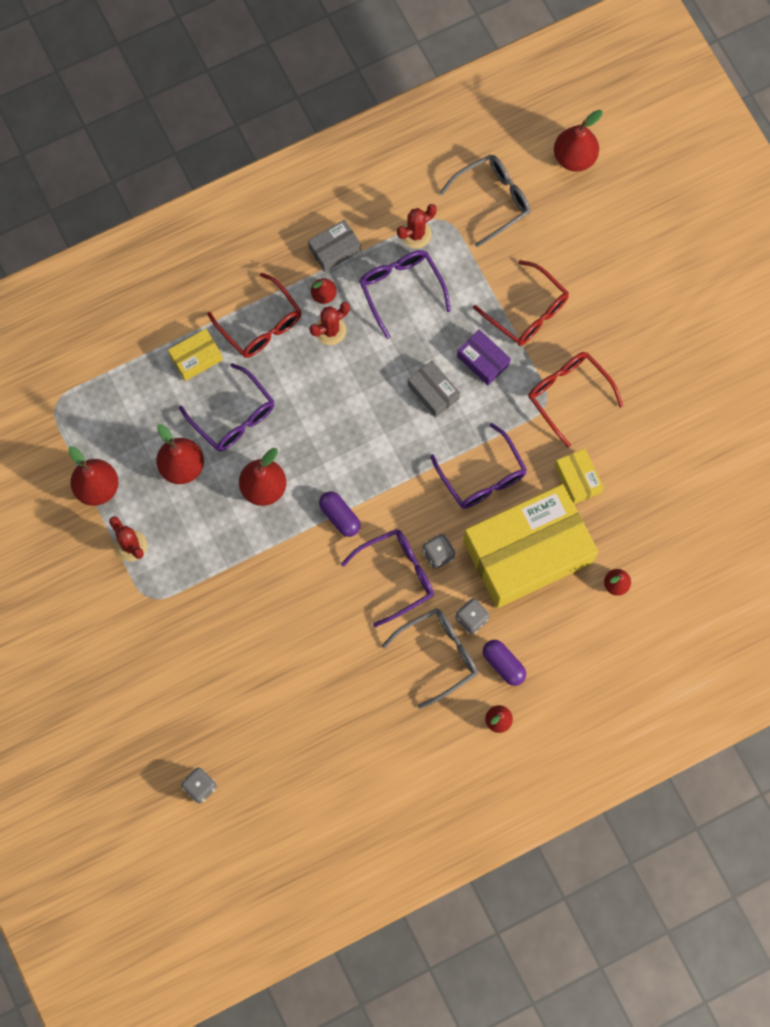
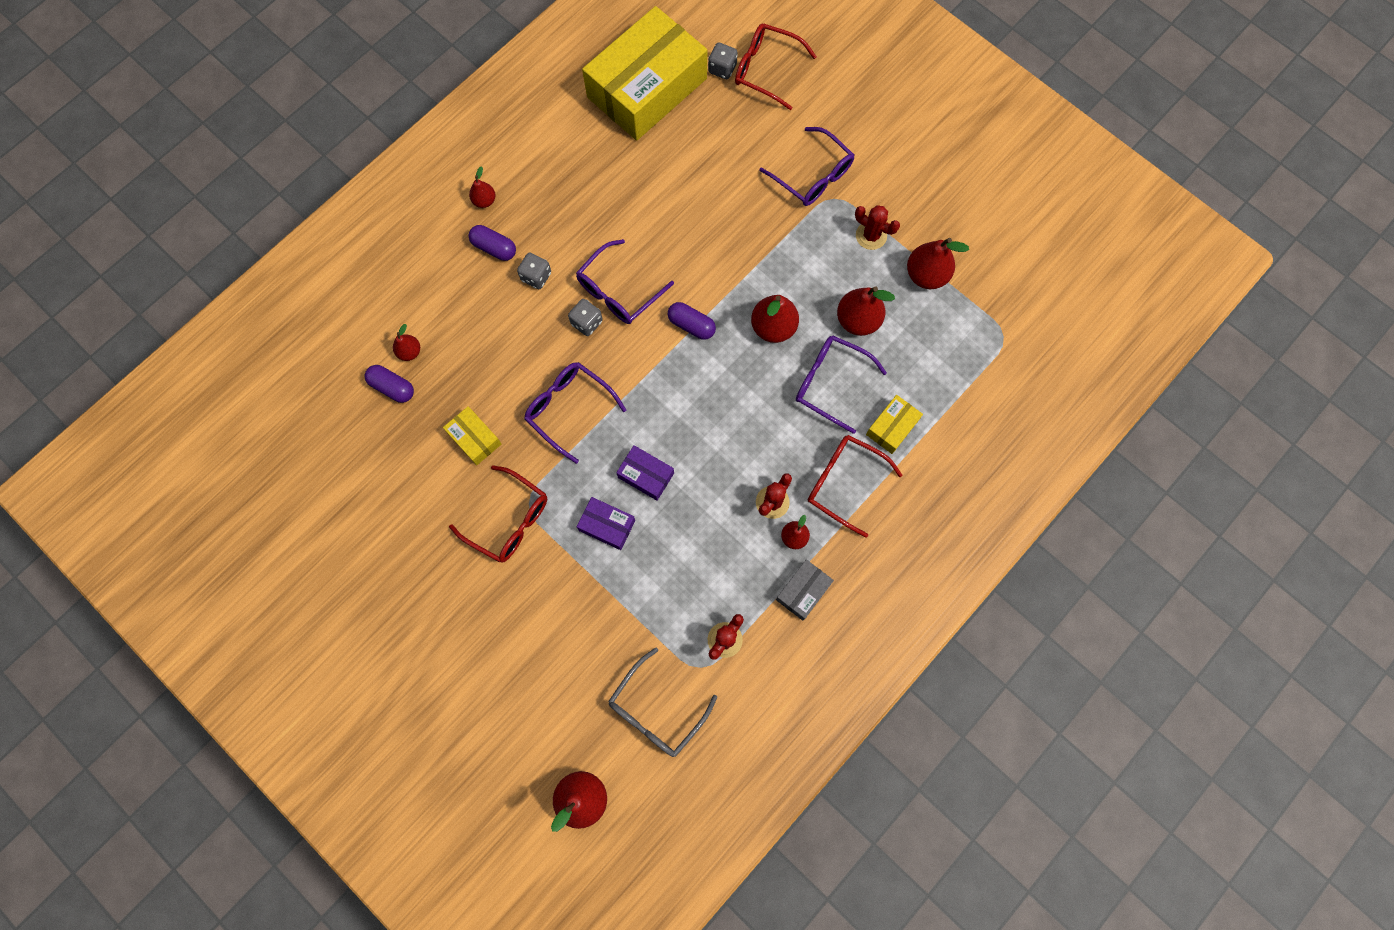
camera: 160 degrees right, 0 degrees up
(401, 289) = (717, 571): purple glasses -> purple glasses (812, 175)
(433, 392) = (646, 475): grey box -> purple box
(438, 655) = (556, 236): grey glasses -> none
(527, 311) = (578, 594): red glasses -> red glasses (766, 70)
(528, 552) = (502, 353): yellow box -> yellow box (647, 88)
(641, 555) = (392, 387): none -> purple capsule

